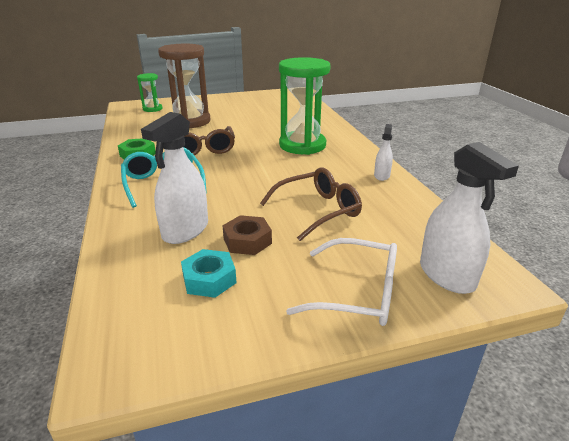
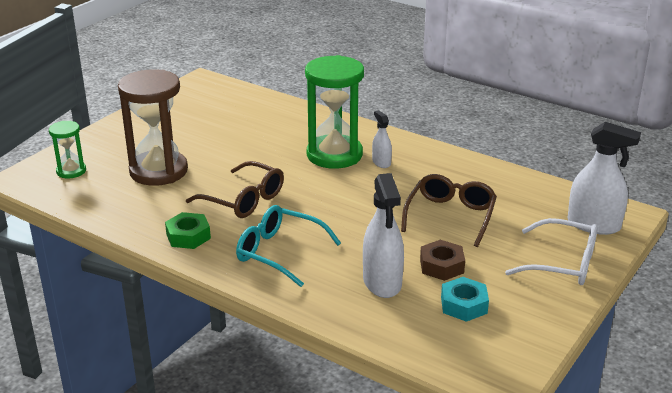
camera: 40 degrees left, 0 degrees up
(357, 293) = (562, 263): white glasses -> white glasses turned 45 degrees clockwise
(381, 175) = (449, 160): white spray bottle -> white spray bottle (381, 162)

